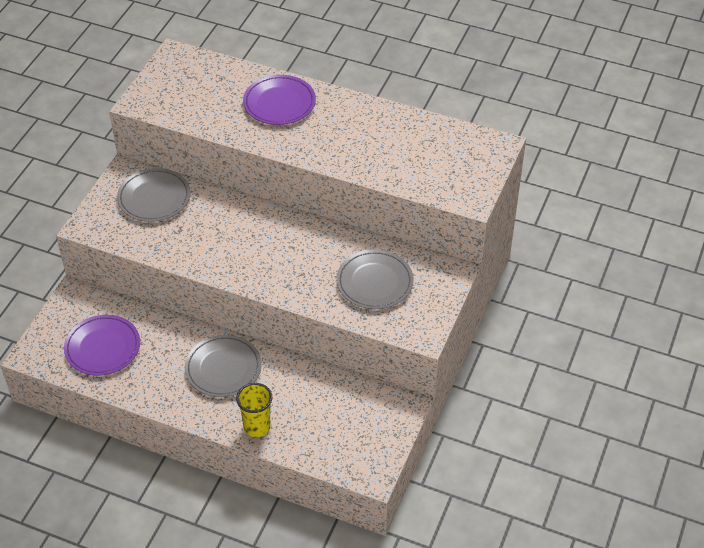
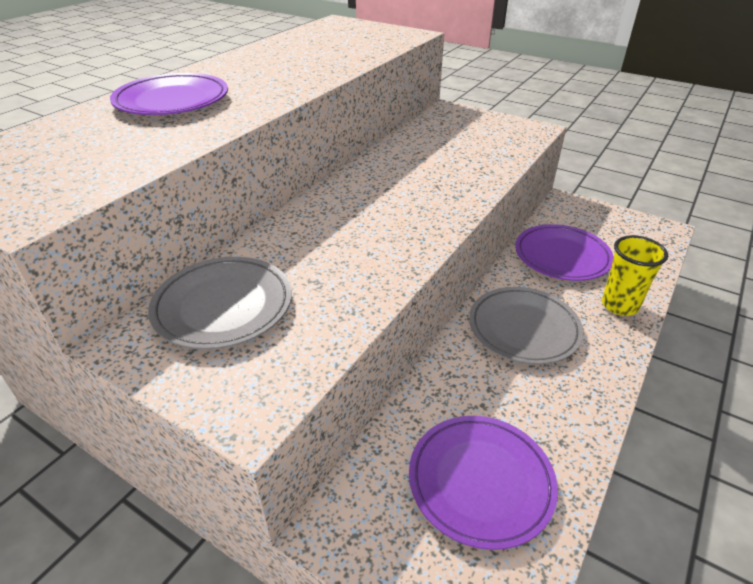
camera: 80 degrees left, 10 degrees down
(315, 396) = (562, 256): none -> purple plate
(374, 282) = (457, 145): grey plate -> none

